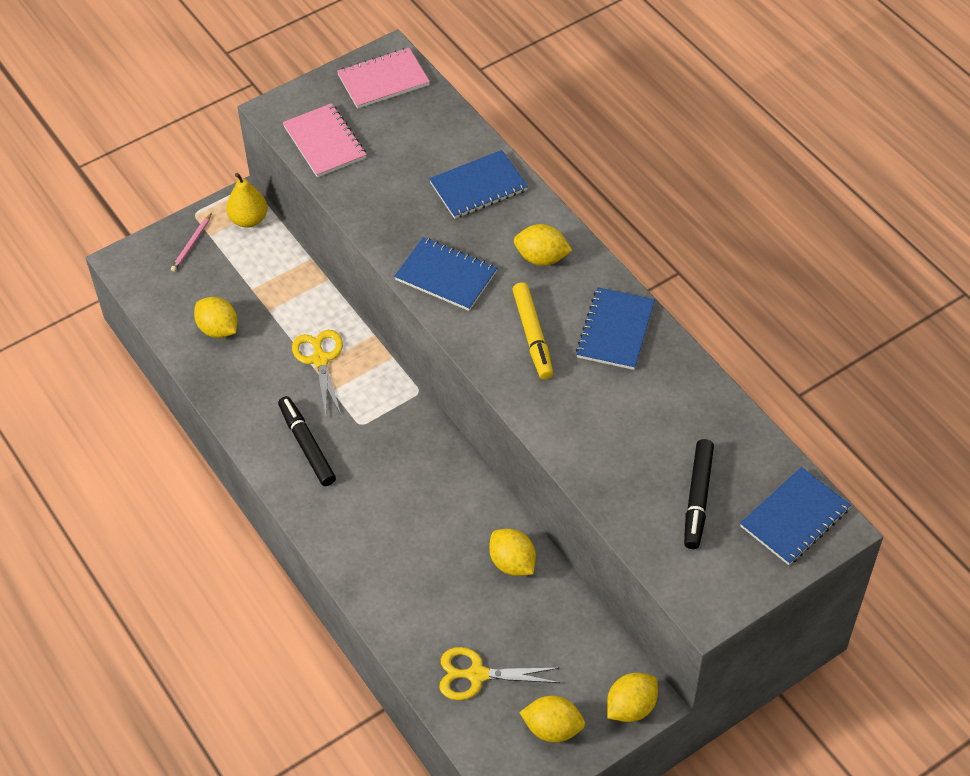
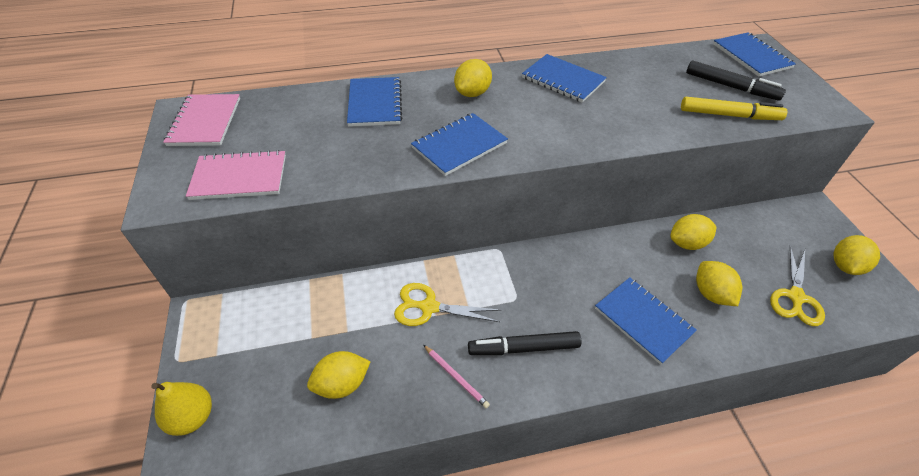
camera: 70 degrees left, 5 degrees down
(192, 244) = (213, 376): pink pencil -> pink pencil (456, 377)
(249, 219) = (224, 314): yellow pear -> yellow pear (192, 417)
(381, 536) = (643, 320): none -> blue notebook
(533, 335) = (549, 117): yellow marker -> yellow marker (729, 115)
(631, 707) = (822, 218): yellow lemon -> yellow lemon (711, 294)

